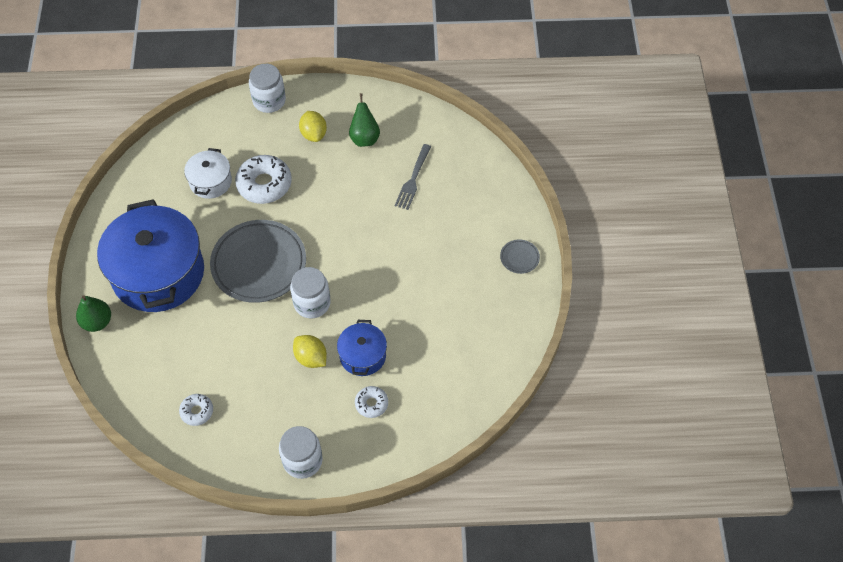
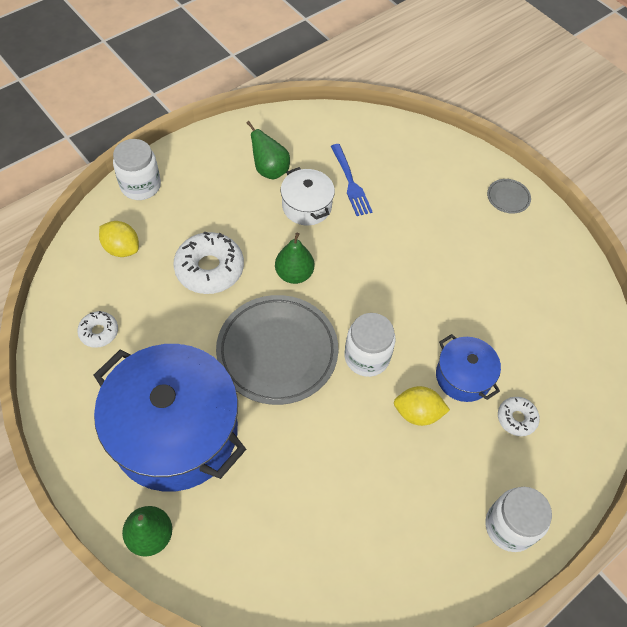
camera: 40 degrees left, 0 degrees up
(197, 411) = (356, 556): white donut -> white donut (99, 332)
(210, 182) = (149, 299): white pot -> white pot (306, 206)
(314, 134) = (216, 193): yellow lemon -> yellow lemon (122, 248)
(315, 220) = (294, 274): none -> green pear
(413, 179) = (350, 182): grey fork -> blue fork

